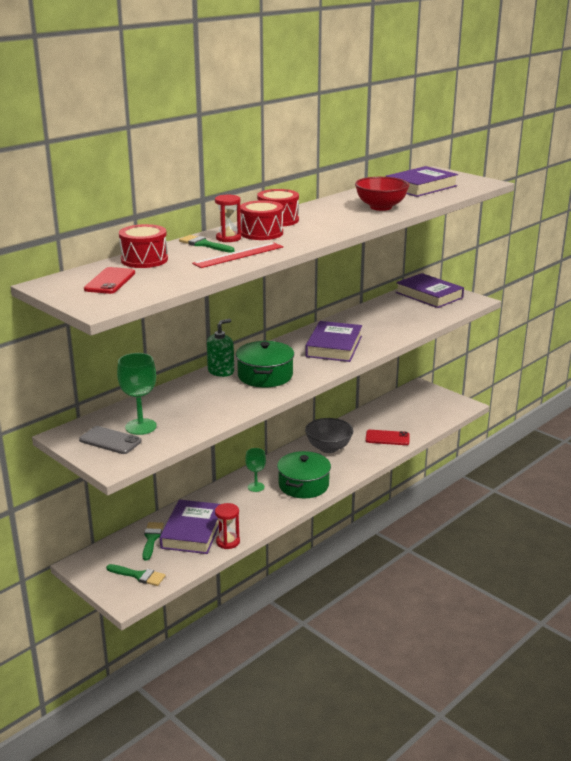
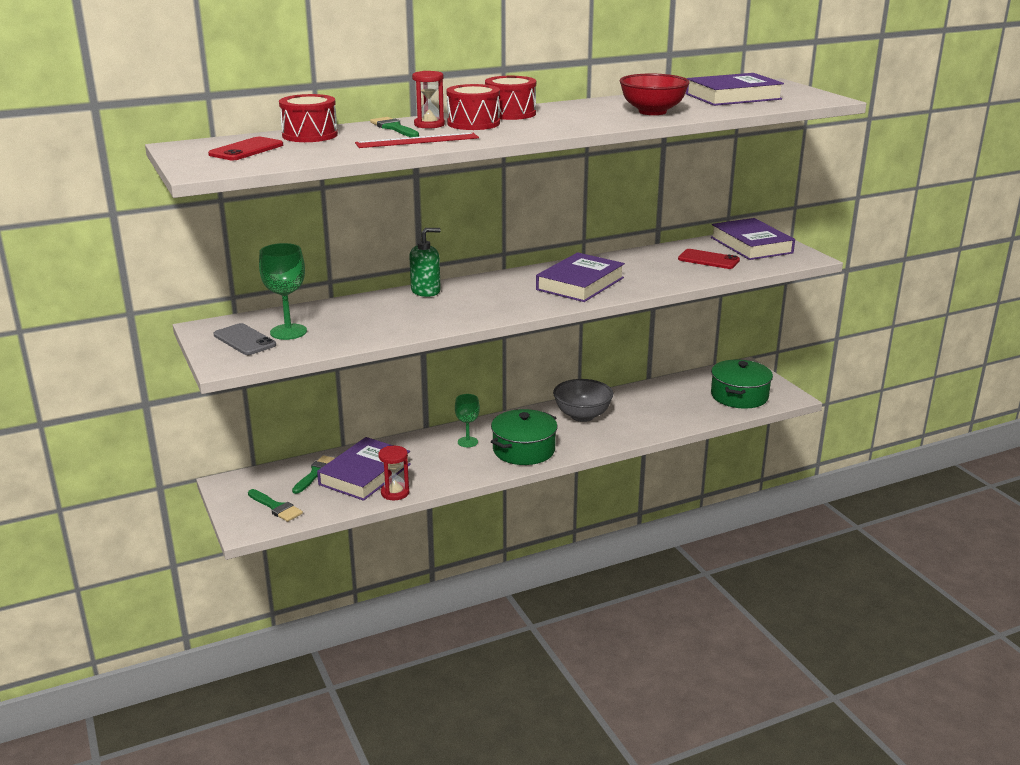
camera: 20 degrees right, 0 degrees up
(265, 376) = (471, 302): green pot -> green pot (739, 396)
(387, 438) = (662, 417): red phone -> red phone (708, 260)

